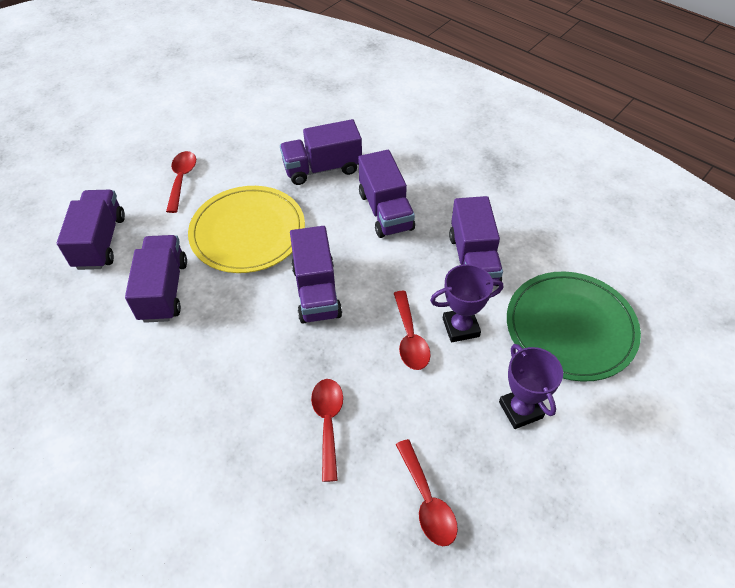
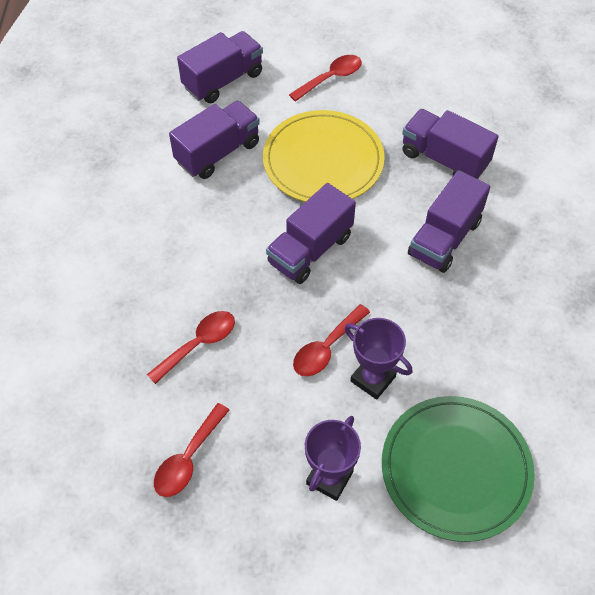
camera: 50 degrees right, 5 degrees up
(473, 260) = (457, 342): purple truck -> none

